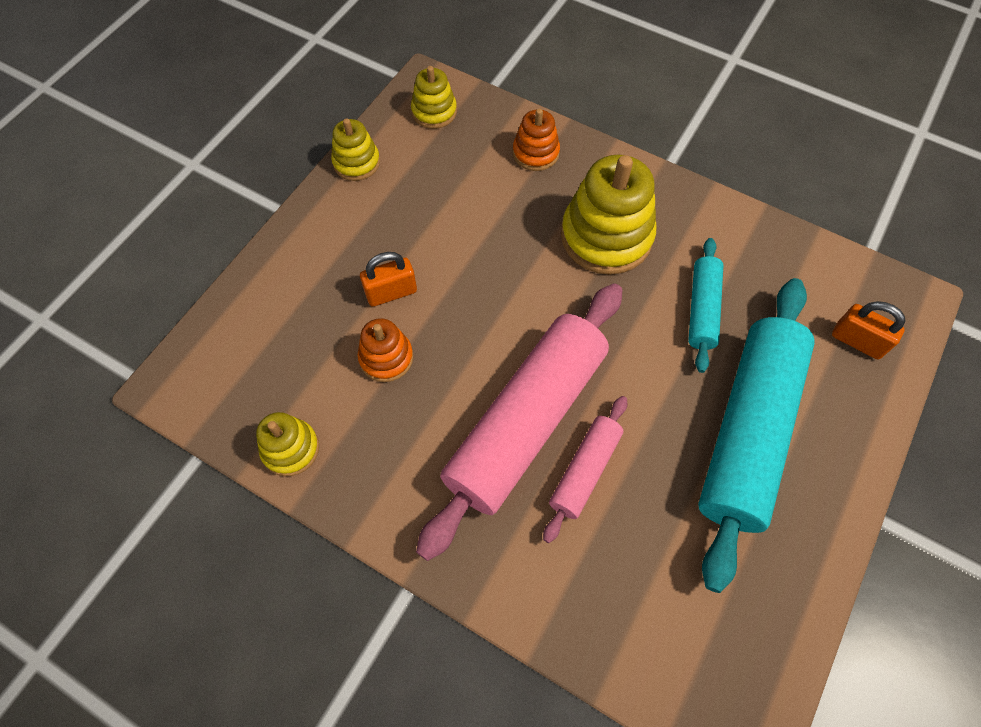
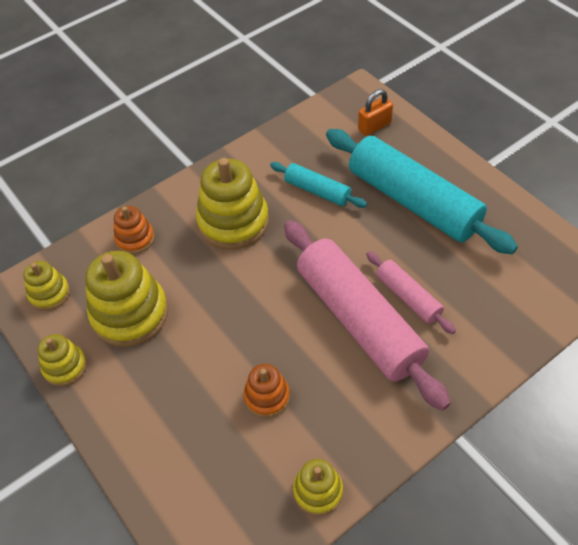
camera: 65 degrees left, 10 degrees down
(391, 292) = (209, 376): orange padlock -> none
(439, 189) = (130, 314): none -> yellow stacking toy

